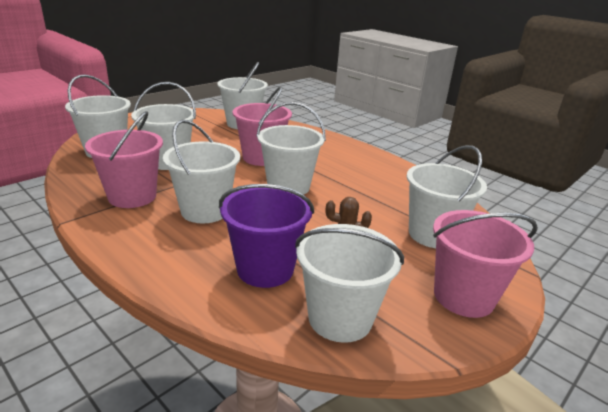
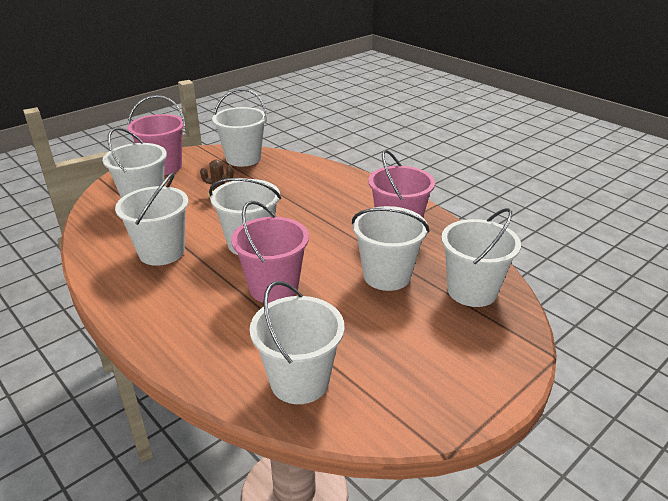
camera: 175 degrees left, 5 degrees up
(205, 210) = (329, 216): white bucket -> white bucket (162, 252)
(265, 269) = (281, 178): purple bucket -> none

